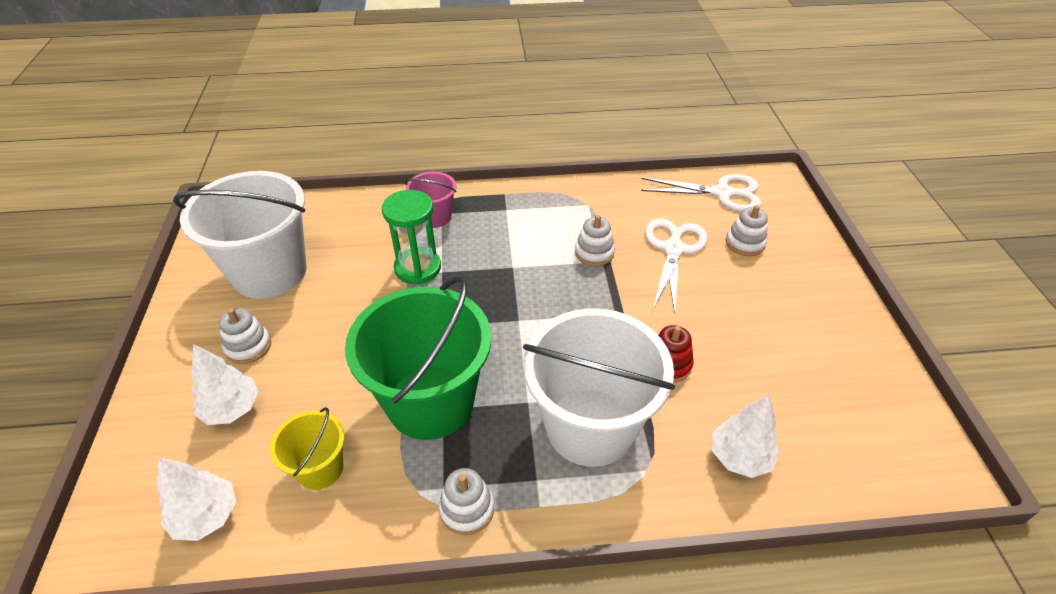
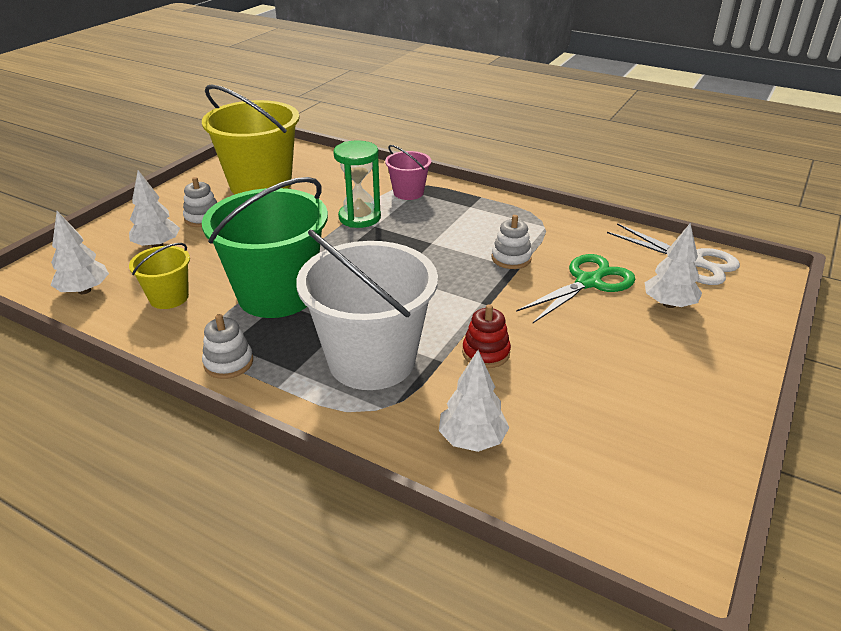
camera: 35 degrees right, 10 degrees down
(269, 272) = (260, 185): white bucket -> yellow bucket
(673, 249) = (588, 282): white scissors -> green scissors
(745, 243) = (669, 304): white stacking toy -> white tree

